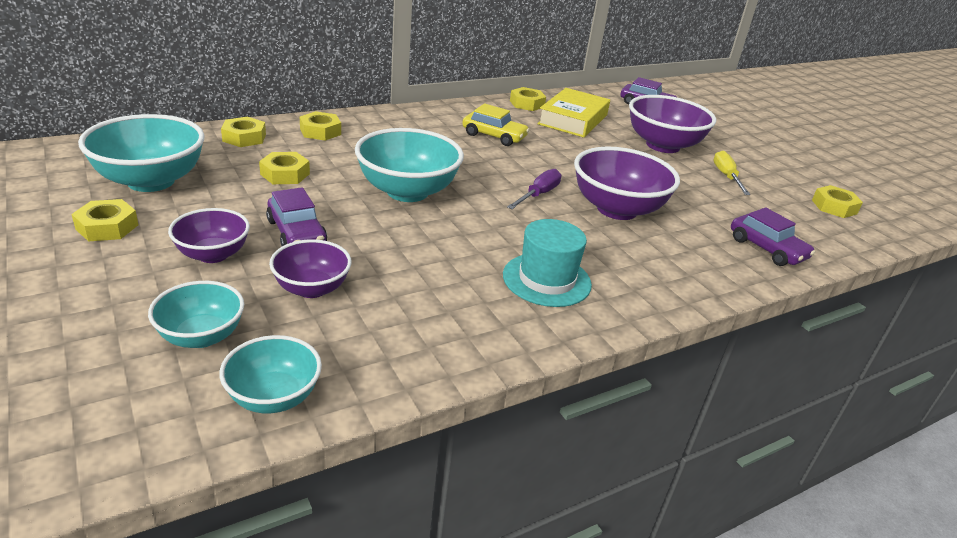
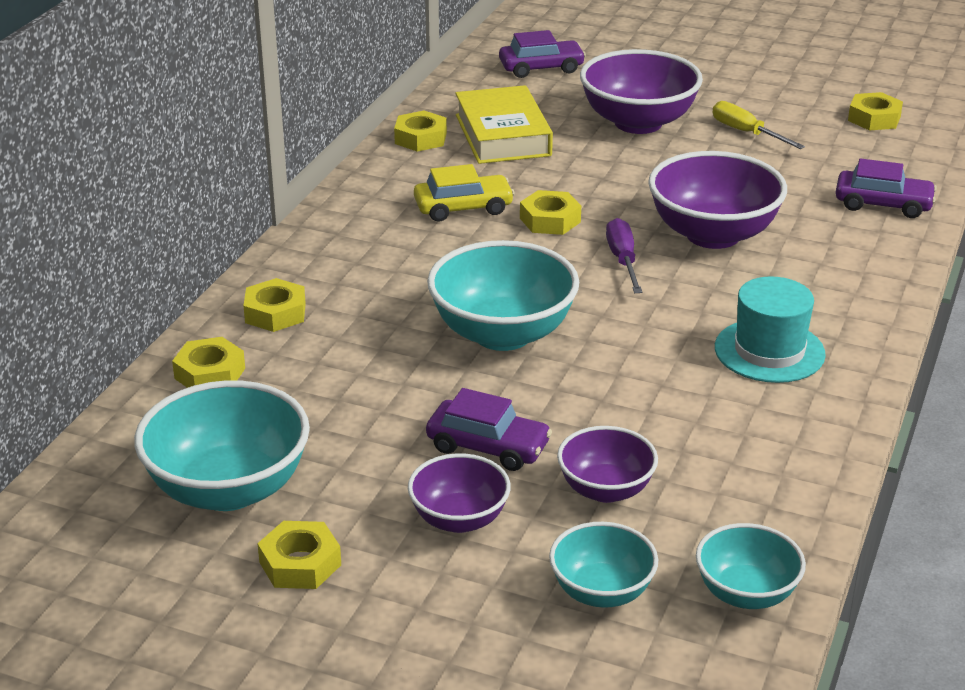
camera: 35 degrees left, 0 degrees up
(285, 174) = (347, 390): yellow nut -> yellow nut (550, 220)

